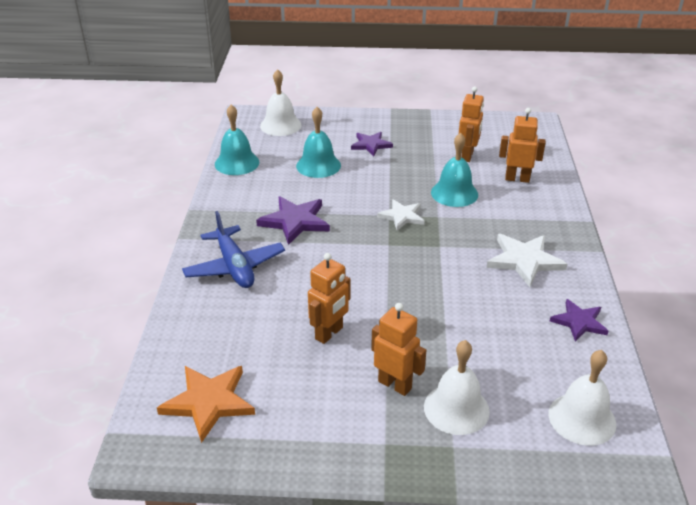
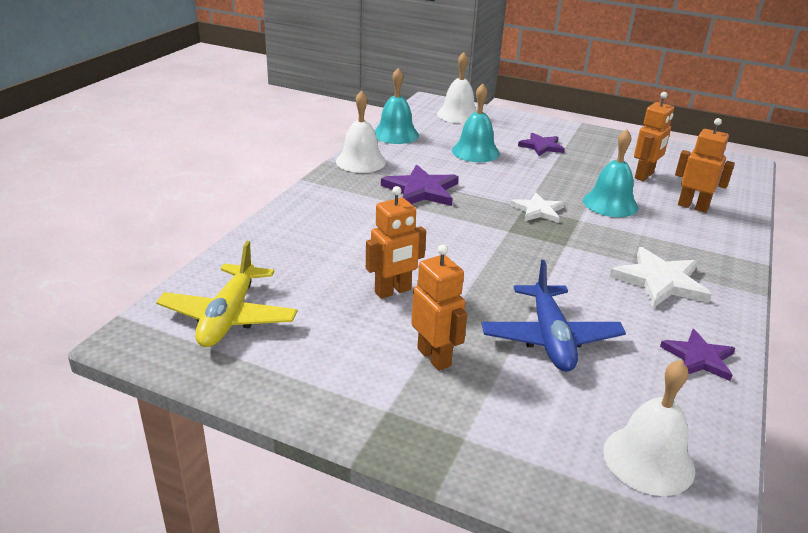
camera: 20 degrees right, 5 degrees down
(208, 402) = (229, 317): orange star -> yellow plane
(234, 267) = (336, 212): blue plane -> blue plane (550, 338)
(456, 408) = (492, 401): white bell -> white bell (361, 161)

